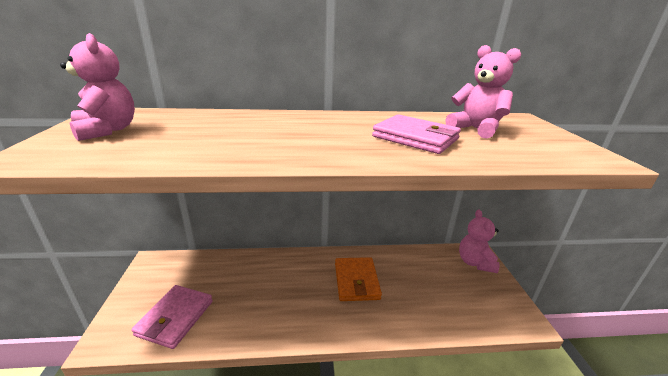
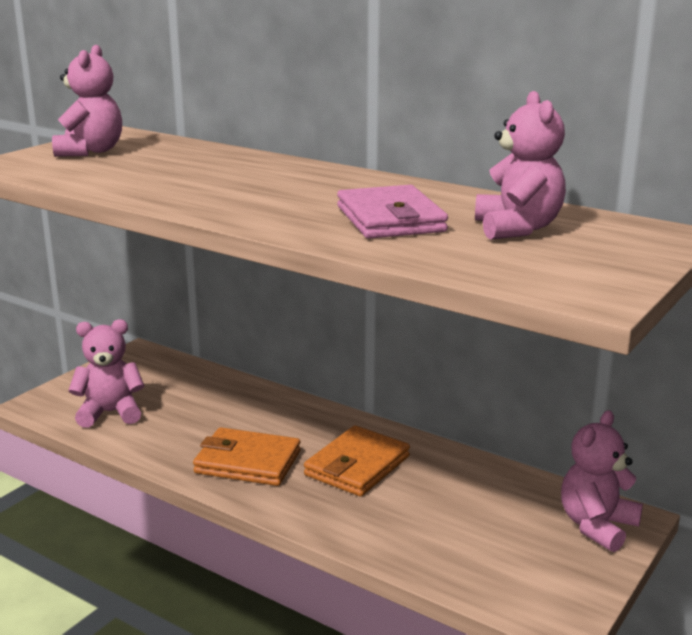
camera: 40 degrees right, 5 degrees down
(175, 318) = (110, 413): pink wallet -> pink teddy bear
(301, 309) = (248, 462): none -> orange wallet

